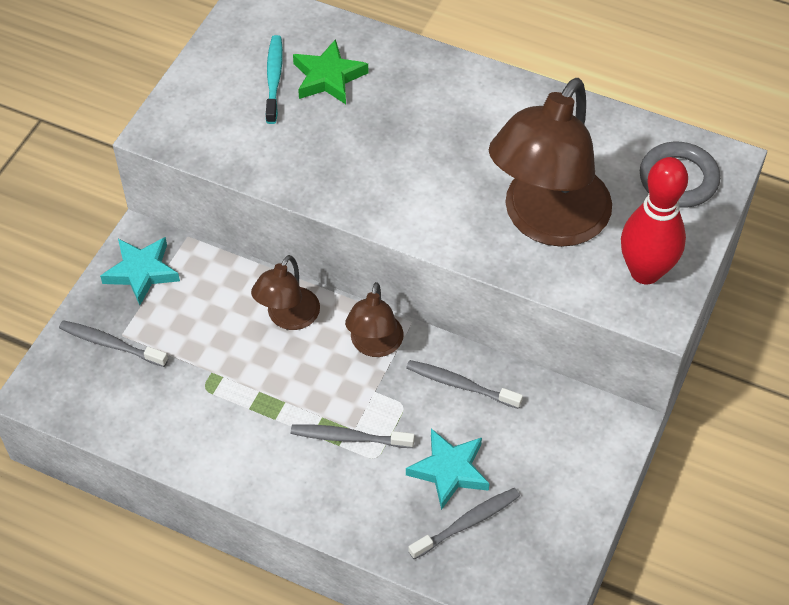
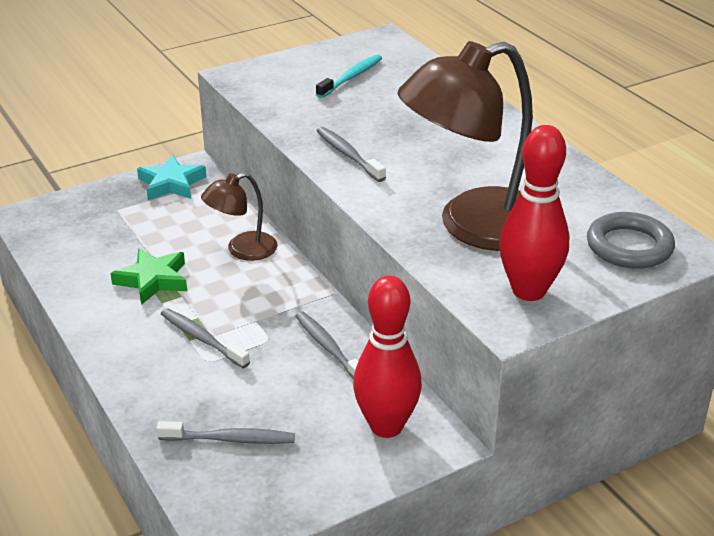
camera: 35 degrees right, 20 degrees down
(111, 344) = (103, 211): grey toothbrush -> grey toothbrush (348, 155)
(328, 77) = (393, 90): green star -> green star (153, 280)
(374, 345) = (288, 294): brown lamp -> none
(449, 470) = (256, 397): turquoise star -> none
(571, 436) = (386, 426): none -> red bowling pin

